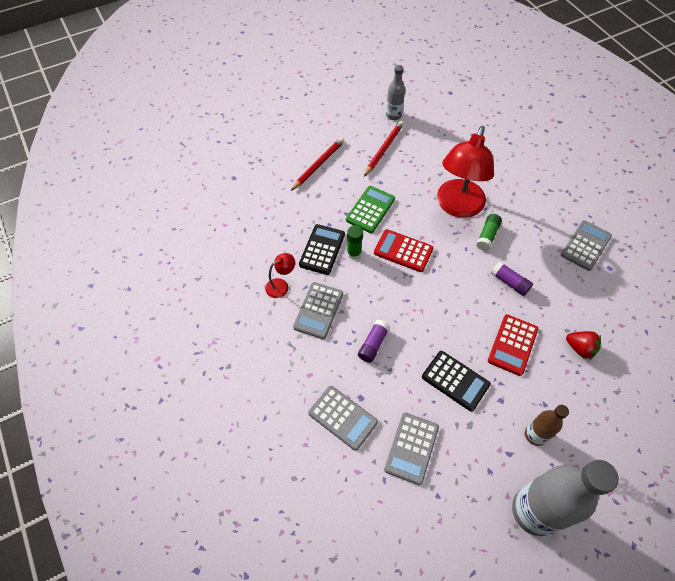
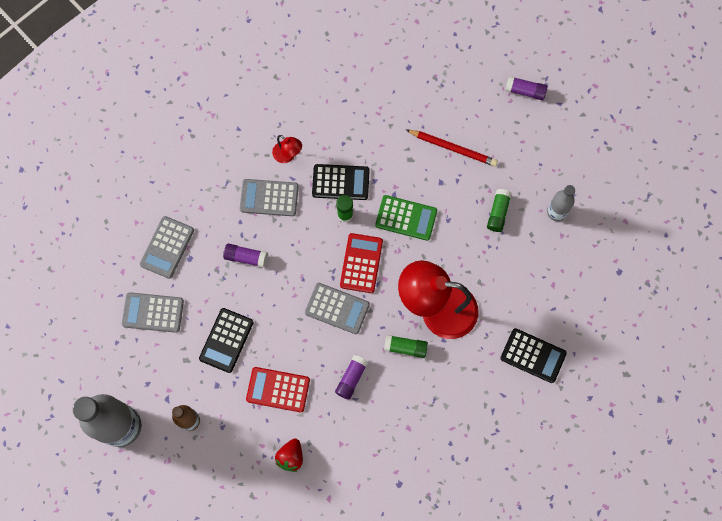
camera: 75 degrees right, 15 degrees up
(287, 110) = (525, 91): none -> purple glue stick
(384, 149) = (498, 213): red pencil -> green glue stick
(508, 155) = (533, 355): none -> black calculator
(585, 245) = (422, 456): grey calculator -> grey calculator (337, 308)

